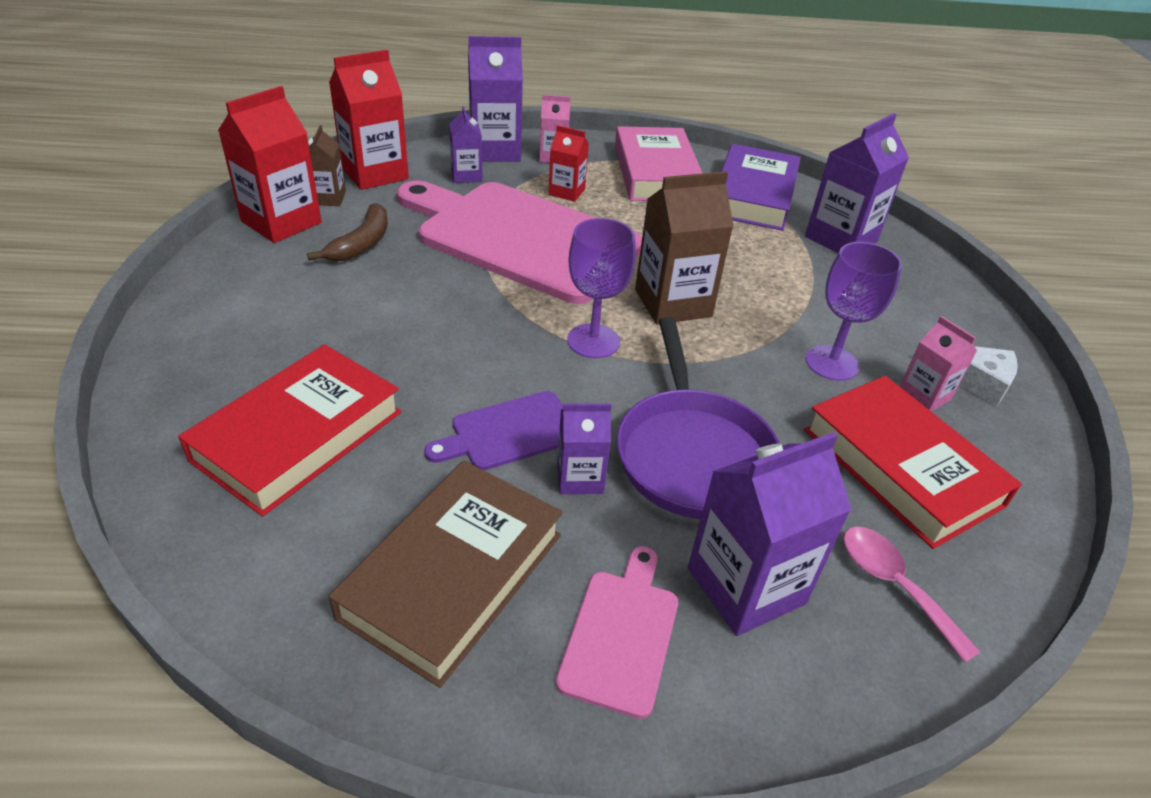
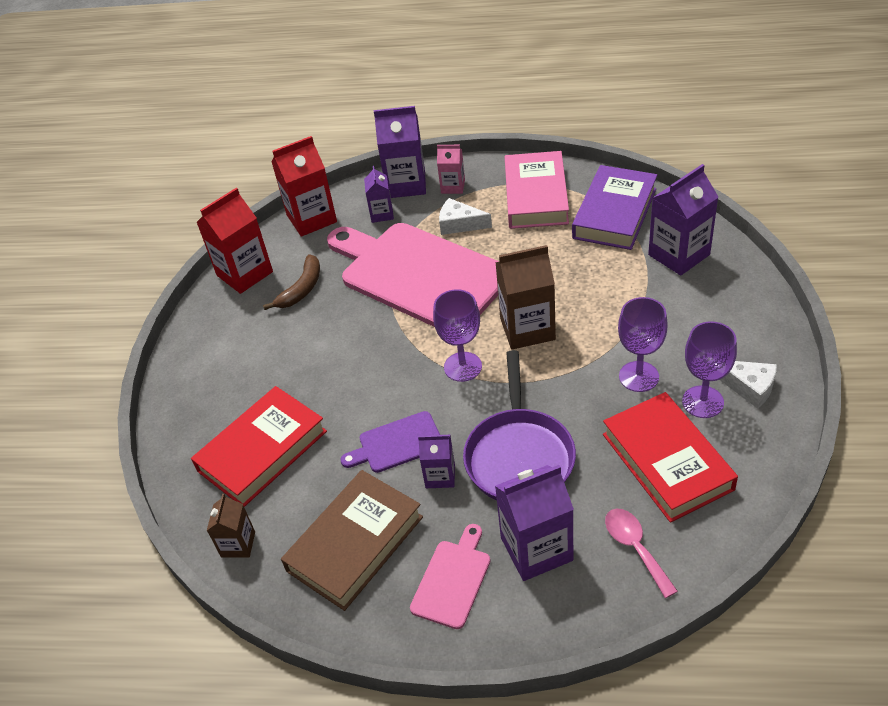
camera: 15 degrees right, 5 degrees up
(328, 198) = (277, 247): brown carton -> brown carton (238, 544)
(566, 192) = (459, 224): red carton -> white cheese
(924, 396) = (702, 402): pink carton -> purple goblet

